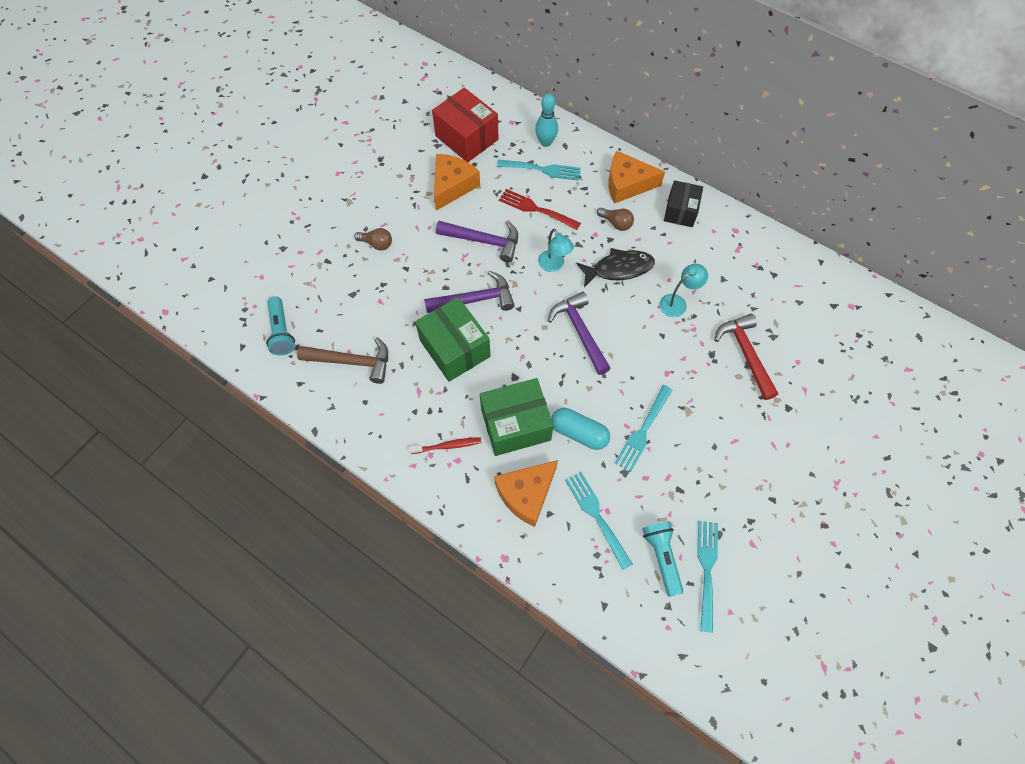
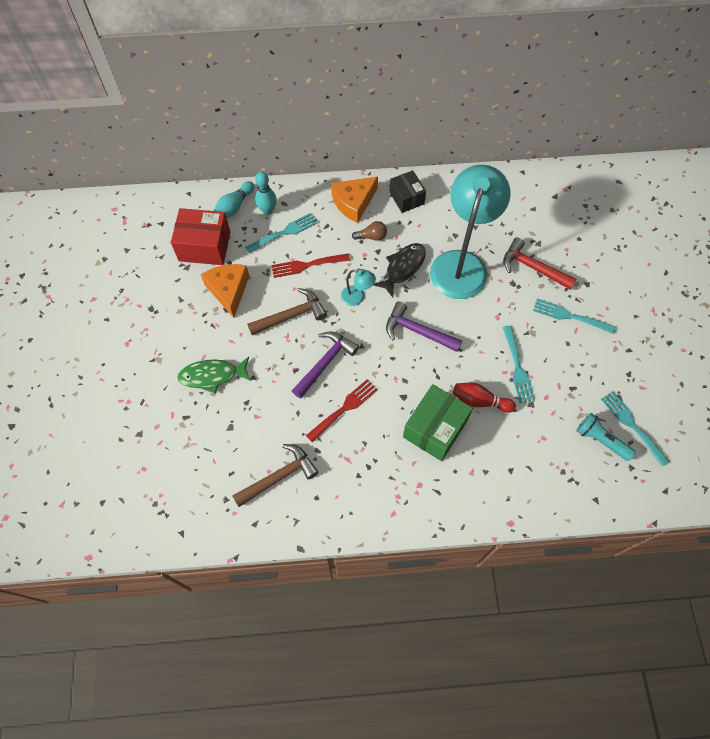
camera: 40 degrees left, 0 degrees up
(282, 332) = (203, 497): turquoise flashlight -> none
(377, 244) = (212, 376): brown light bulb -> green fish
(447, 446) = (403, 481): red toothbrush -> none
(455, 348) = (344, 409): green box -> red fork
(483, 241) = (291, 315): purple hammer -> brown hammer
(520, 122) = (234, 207): none -> turquoise bowling pin
(526, 494) = (485, 469): orange cheese -> none
(579, 433) = (480, 401): turquoise capsule -> red bowling pin
(596, 516) = (540, 447): turquoise fork -> turquoise fork (570, 316)
(677, 303) = (461, 264): turquoise lamp -> turquoise lamp, size x2.47

